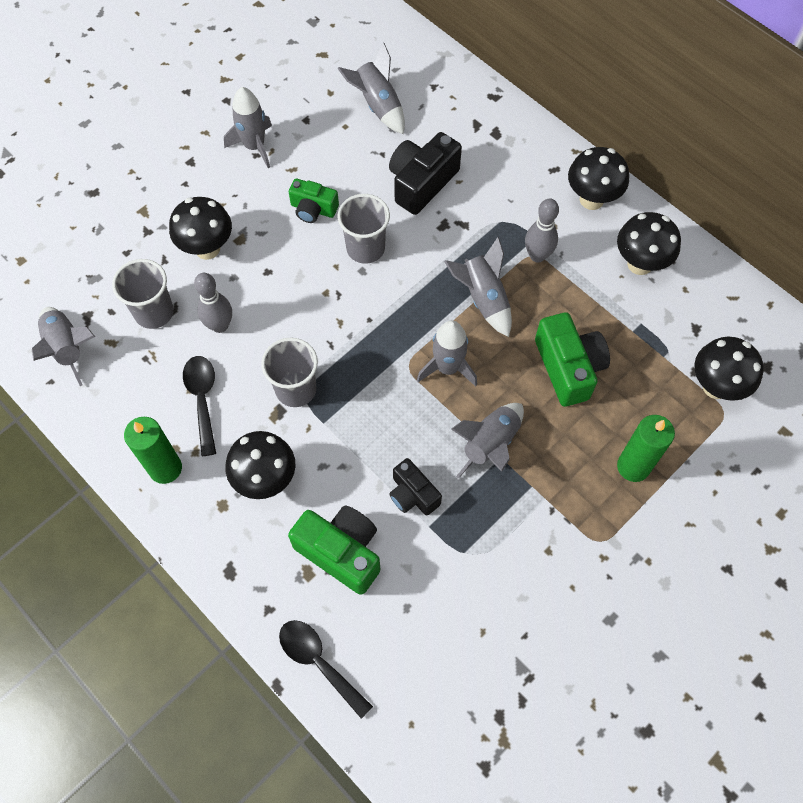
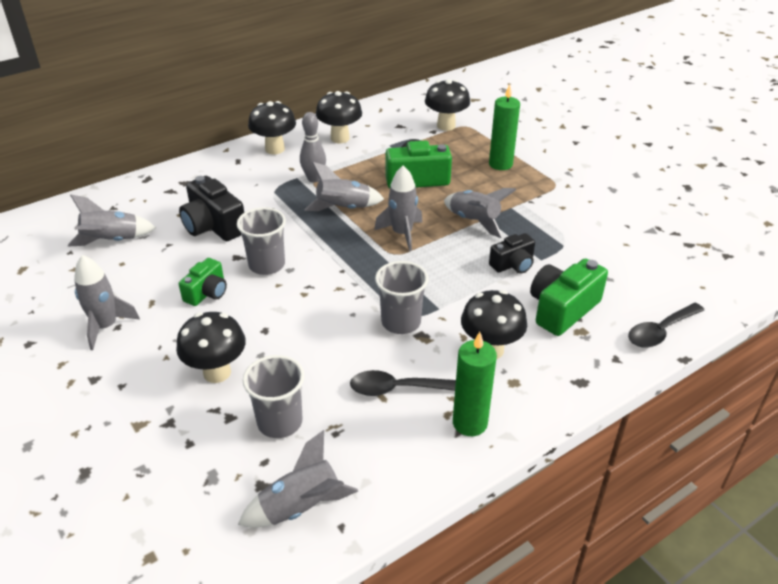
camera: 80 degrees left, 25 degrees down
(220, 325) = (315, 369): grey bowling pin -> none

